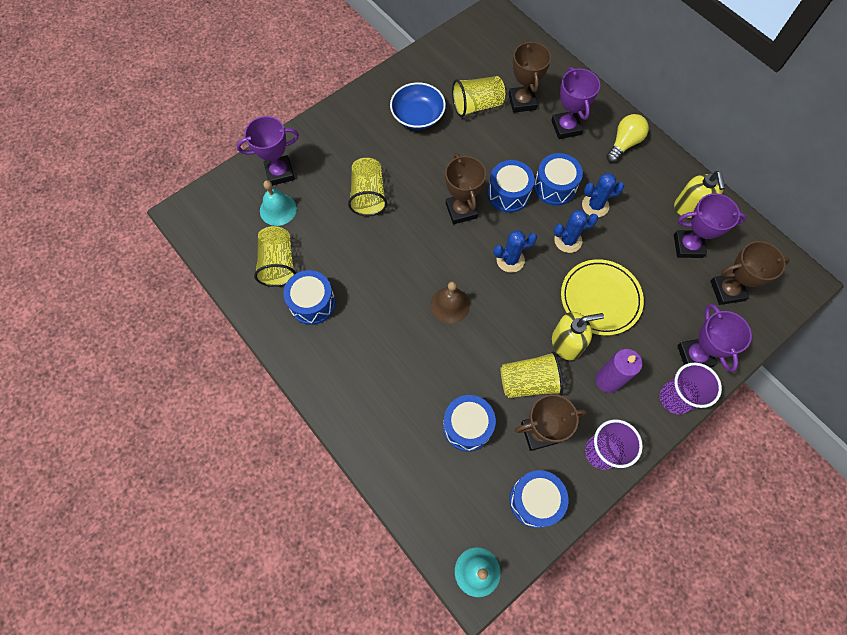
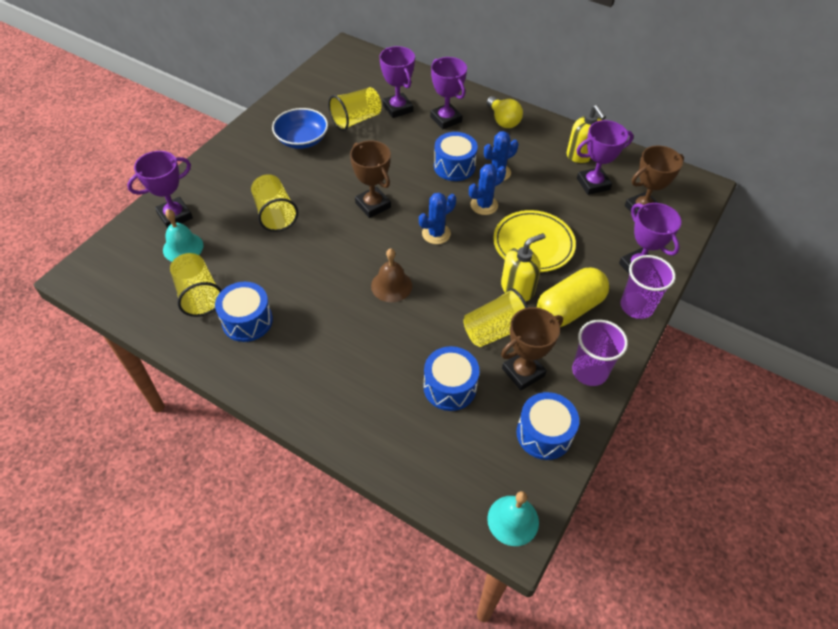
camera: 20 degrees left, 15 degrees down
(508, 194) = (413, 181): blue drum -> none
(522, 102) = (397, 108): brown trophy -> purple trophy
(608, 380) = (569, 308): purple candle -> yellow capsule
(624, 144) = (503, 120): yellow light bulb -> yellow light bulb turned 135 degrees clockwise

